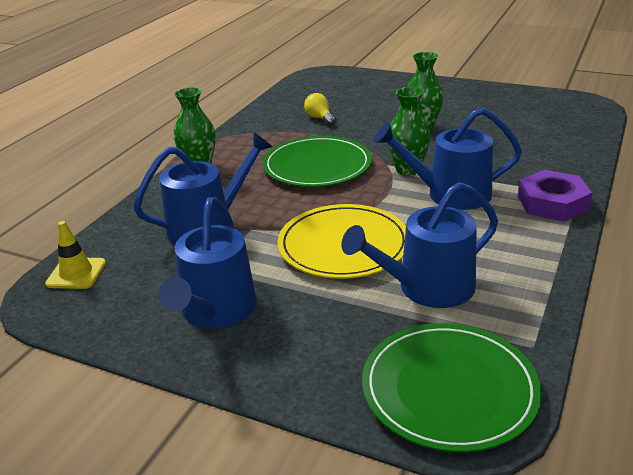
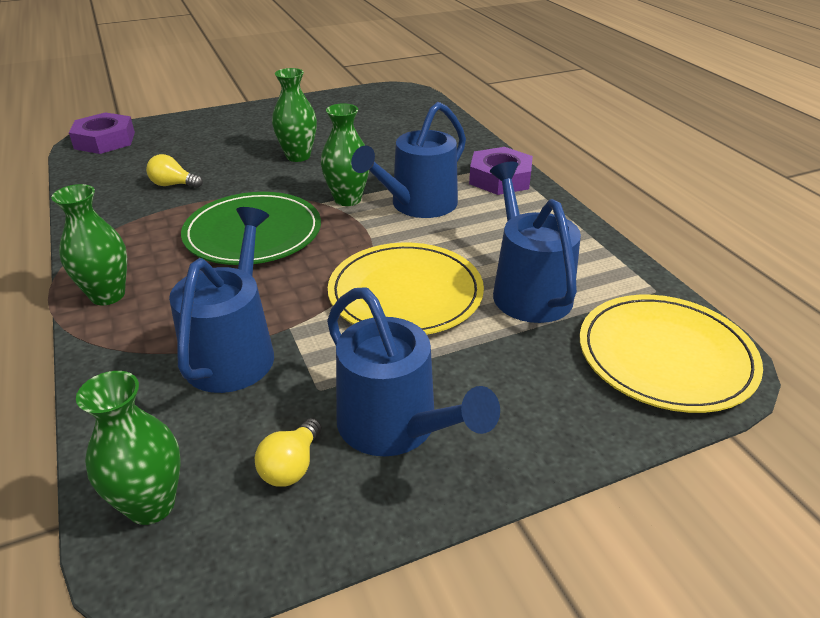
camera: 50 degrees left, 5 degrees up
(76, 273) = (151, 505): yellow traffic cone -> green vase
(145, 296) = (291, 466): none -> yellow light bulb
(324, 77) = (105, 140): none -> purple nut
(427, 288) = (528, 290): blue watering can -> blue watering can turned 150 degrees clockwise
(449, 389) = (665, 356): green plate -> yellow plate

